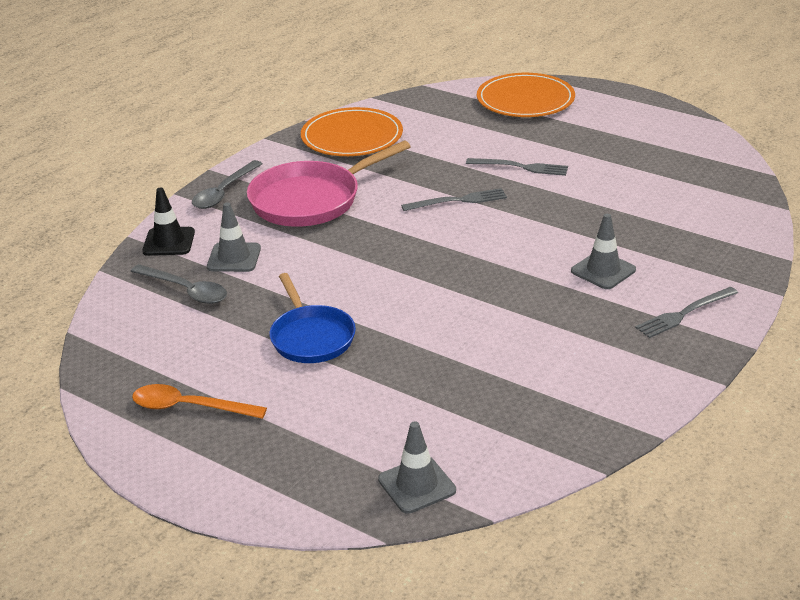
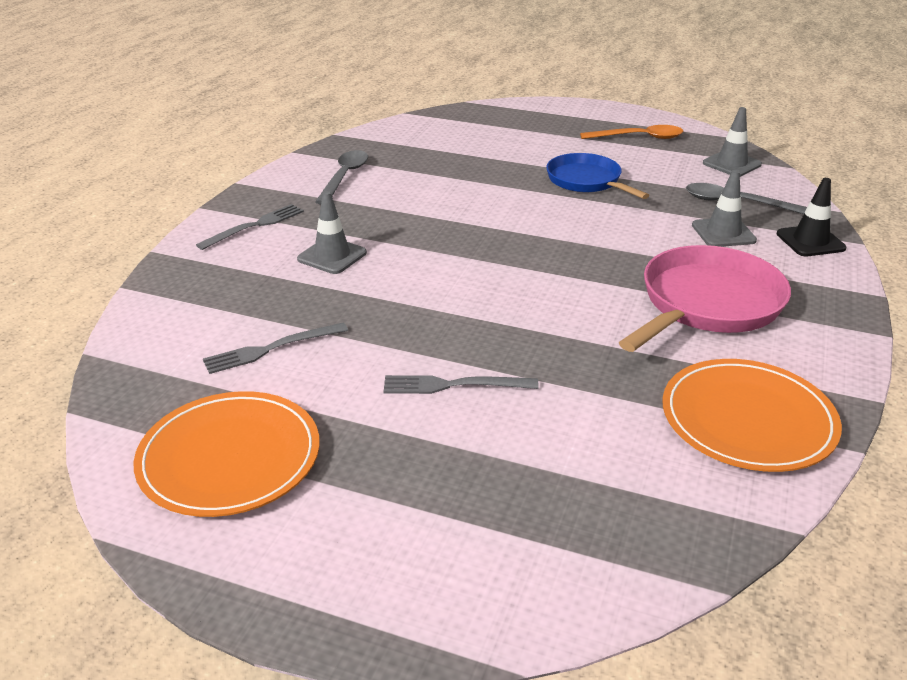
camera: 165 degrees right, 0 degrees up
(224, 192) = (826, 303): grey spoon -> grey spoon (344, 177)
(417, 485) = (455, 120): grey traffic cone -> grey traffic cone (731, 164)
(458, 201) = (521, 321): grey fork -> grey fork (271, 349)
(525, 100) = (489, 562): orange plate -> orange plate (229, 457)

